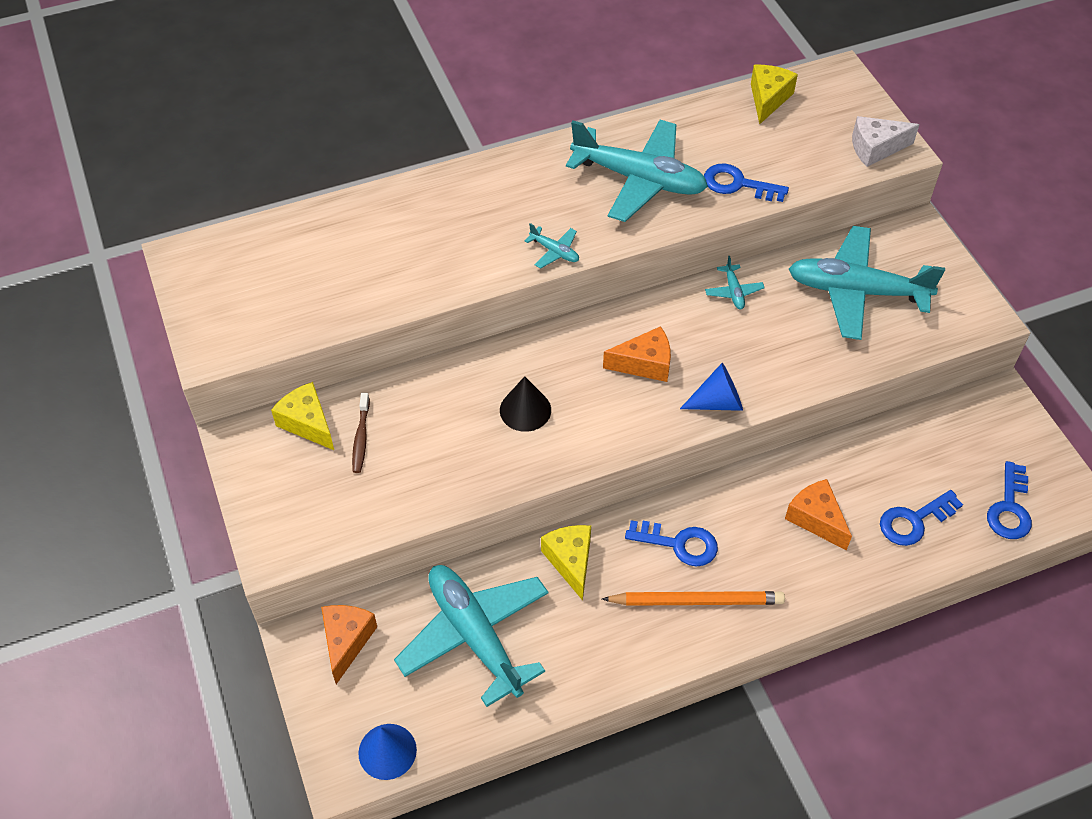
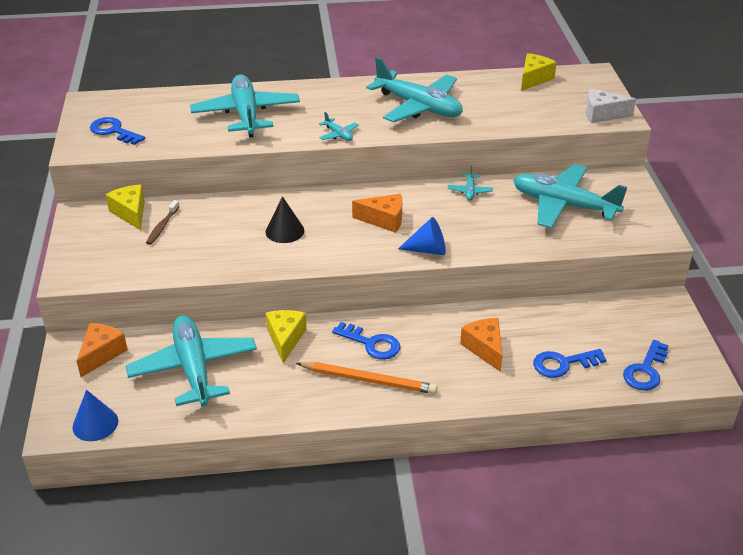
camera: 15 degrees right, 15 degrees down
(415, 239) = (246, 114): none -> turquoise plane
(737, 184) = (489, 119): blue key -> blue key (113, 131)

